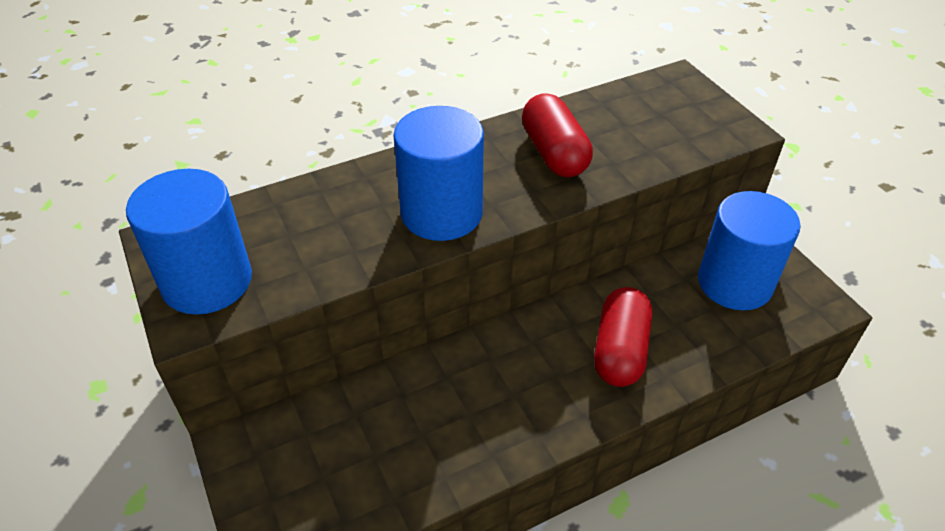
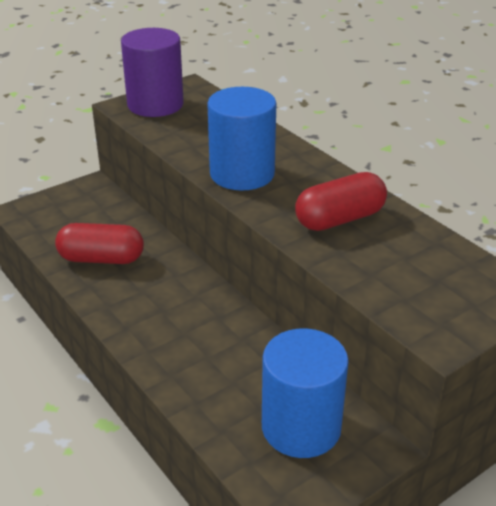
camera: 80 degrees right, 10 degrees down
(207, 281) = (155, 104): blue cylinder -> purple cylinder
(620, 350) = (195, 345): red capsule -> red capsule (101, 259)

